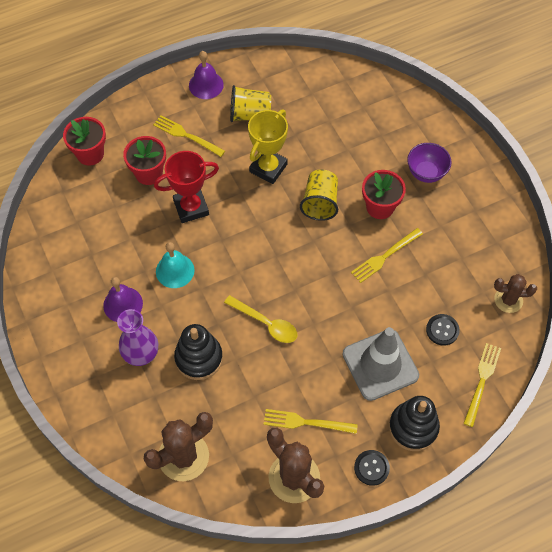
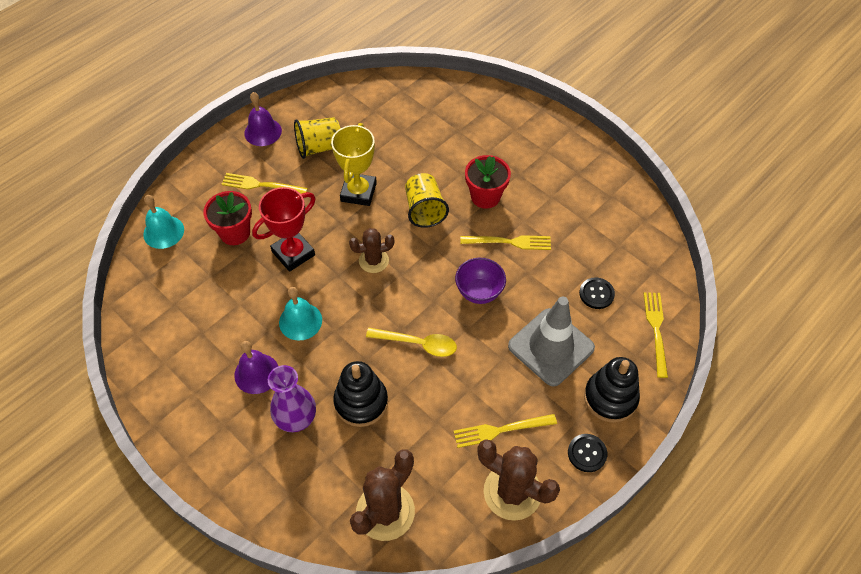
camera: 20 degrees left, 5 degrees down
(90, 154) = (163, 232): red flower pot -> turquoise bell
(384, 257) = (510, 242): yellow fork -> yellow fork turned 120 degrees counterclockwise
(426, 173) = (516, 153): purple bowl -> purple bowl (479, 292)
(508, 300) = (646, 246): brown cactus -> brown cactus (373, 260)

